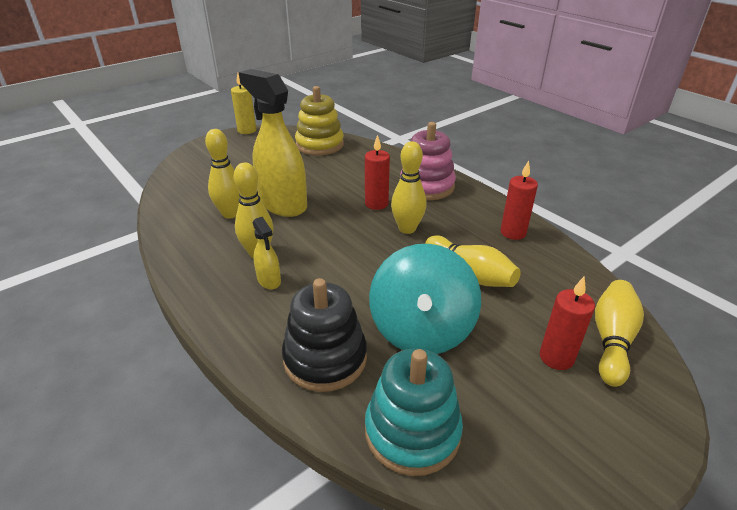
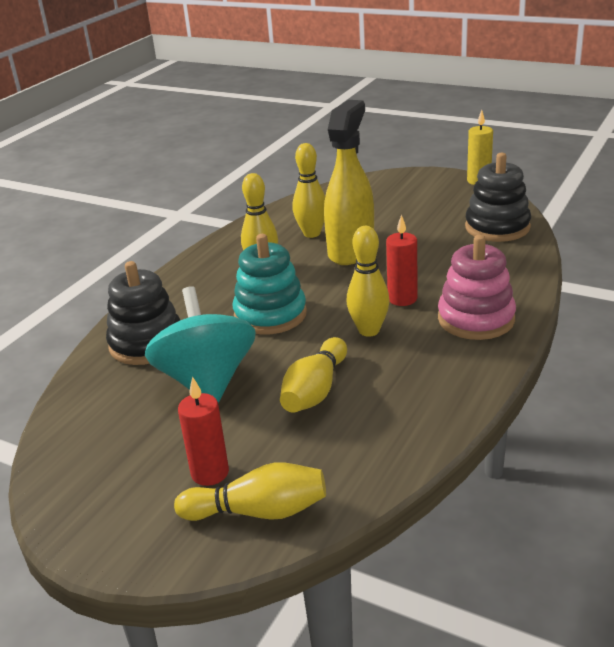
camera: 70 degrees right, 5 degrees down
(269, 280) = (228, 286): yellow spray bottle -> none
(319, 145) = (497, 227): yellow stacking toy -> black stacking toy
(412, 431) = (85, 407): turquoise stacking toy -> turquoise stacking toy (270, 315)
(421, 330) = (207, 381): turquoise spinning top -> turquoise spinning top turned 90 degrees clockwise
(513, 232) = (425, 404): red candle -> none

